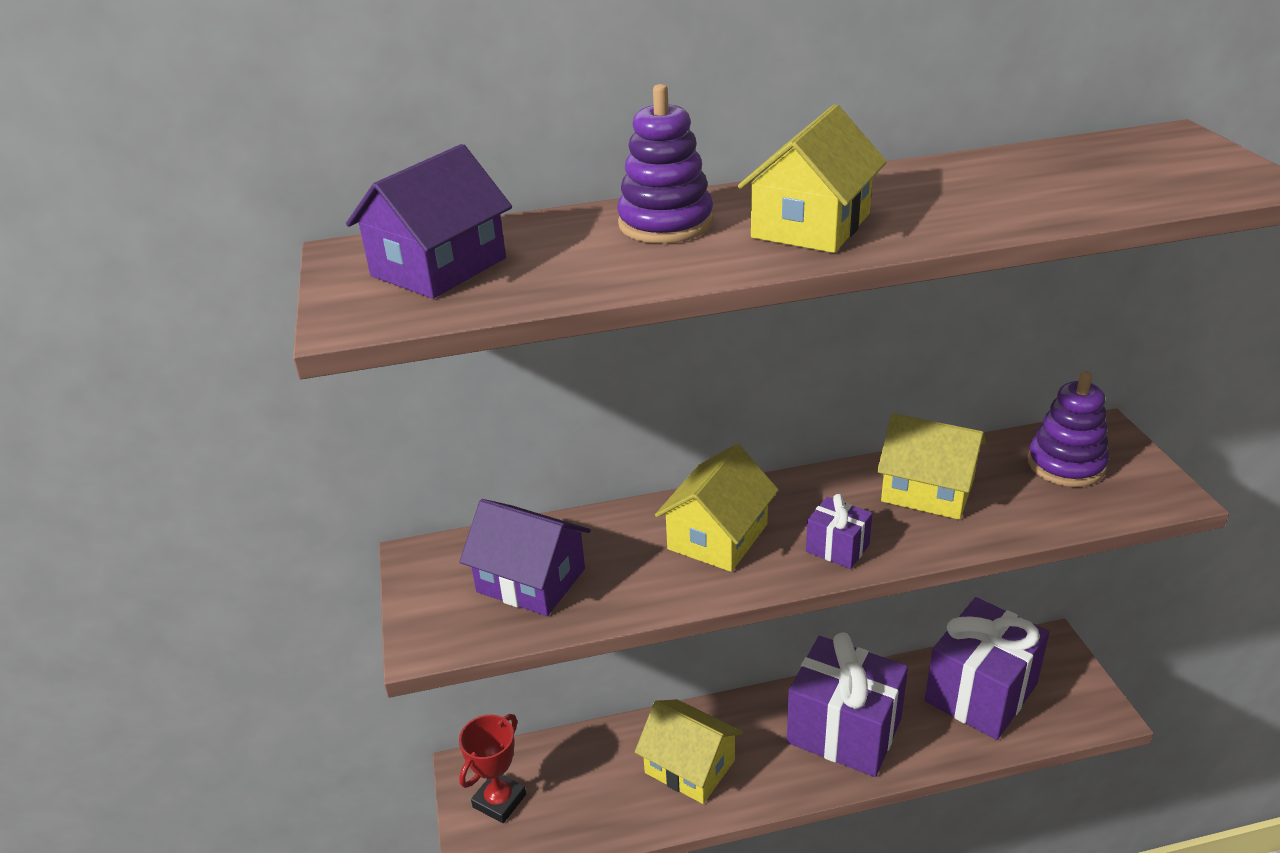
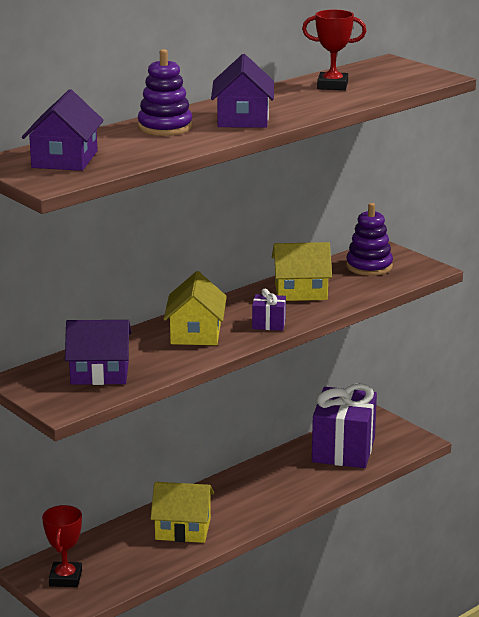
camera: 30 degrees left, 10 degrees down
(811, 225) = (243, 119): yellow house -> purple house
(844, 730) = (270, 487): purple gift -> none
(1032, 175) = (332, 85): none -> red trophy

